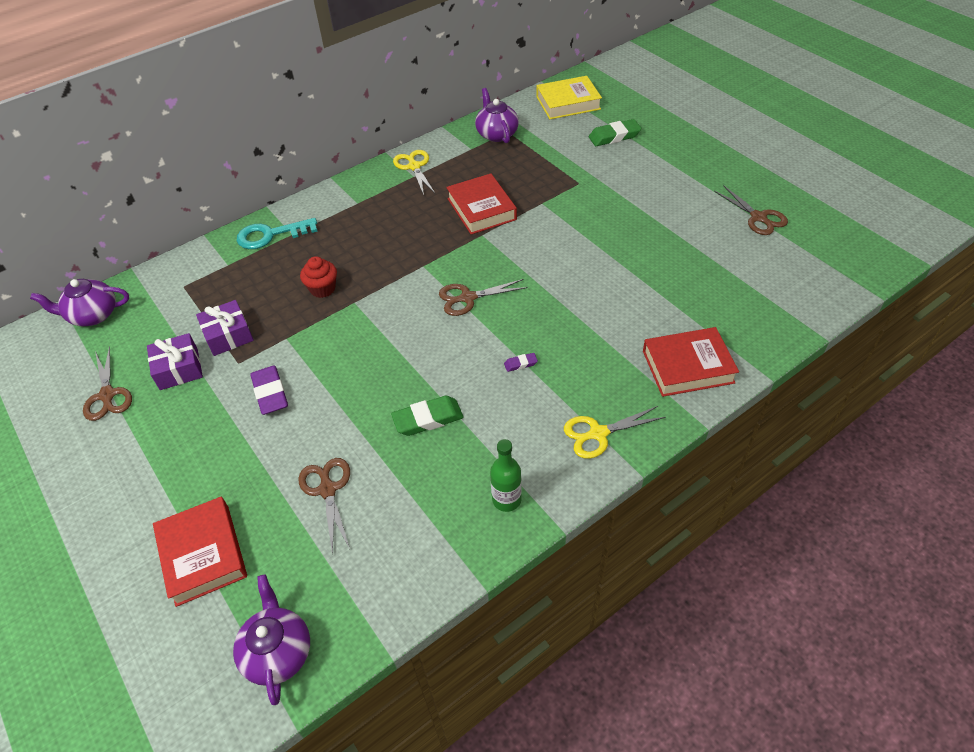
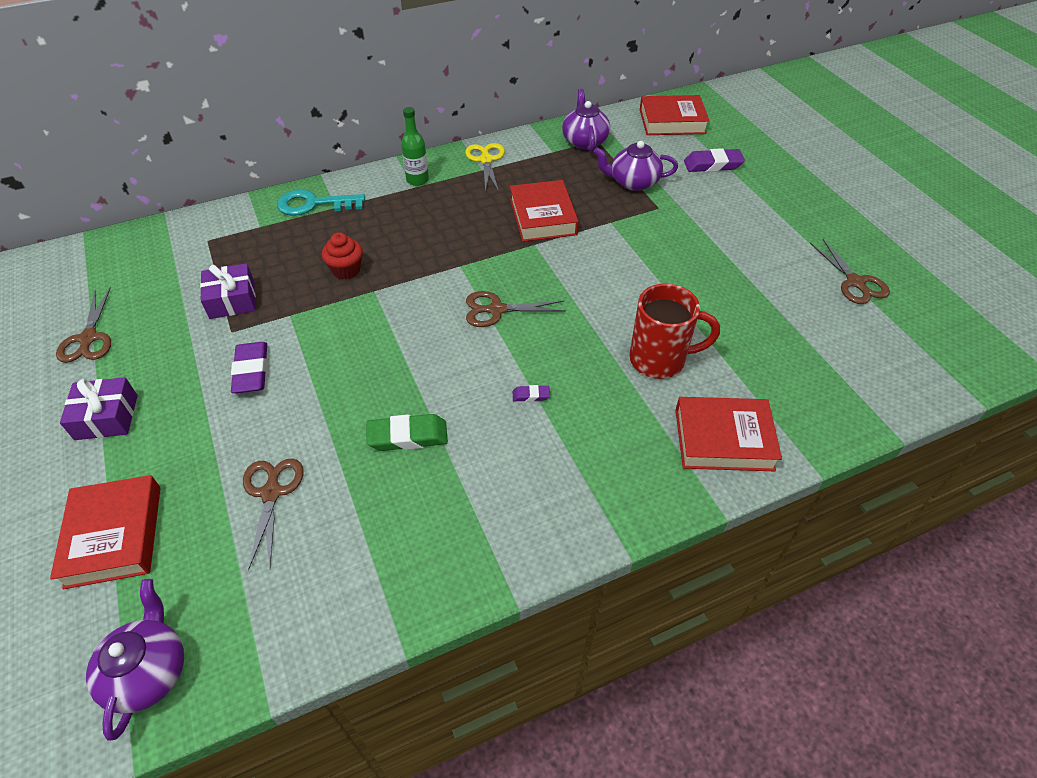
camera: 10 degrees right, 0 degrees up
(93, 315) = (108, 252): purple teapot -> purple teapot (633, 182)
(179, 369) = (169, 325): purple gift -> purple gift (106, 417)
(506, 500) = (464, 551): green bottle -> green bottle (417, 180)
(568, 103) = (672, 121): yellow book -> red book
(598, 433) = (595, 496): yellow scissors -> none
(614, 136) = (712, 165): green eraser -> purple eraser
(618, 313) = (659, 360): none -> red mug

